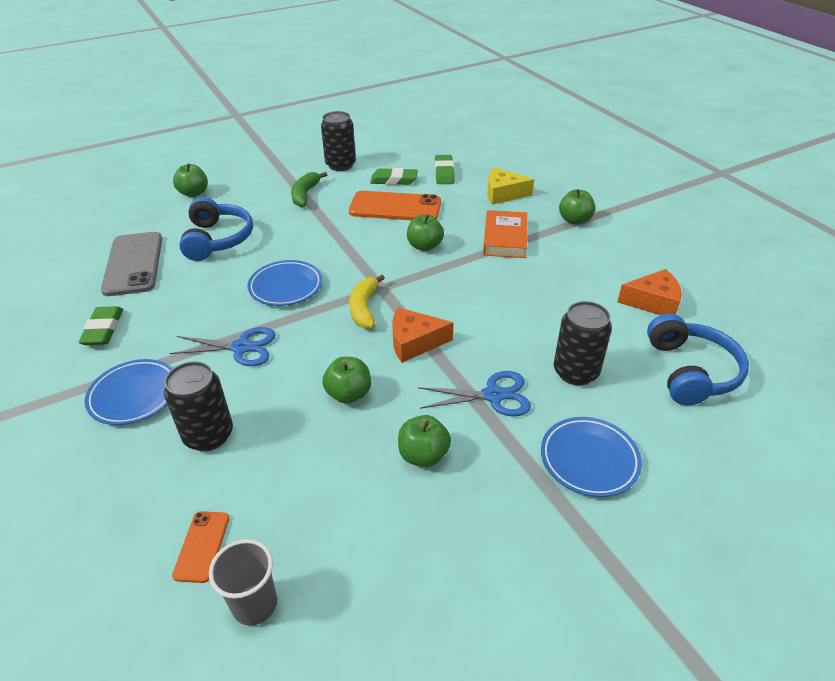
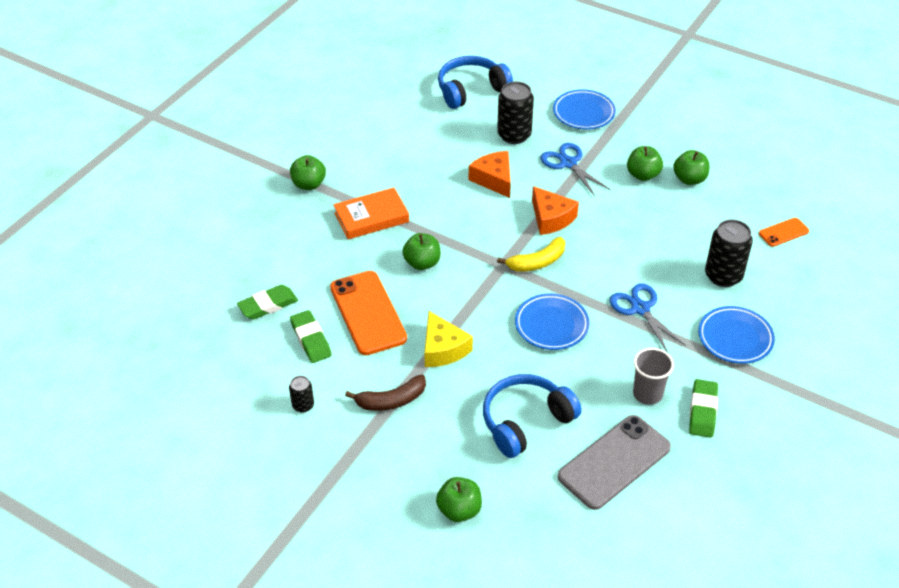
camera: 120 degrees left, 5 degrees up
(103, 329) = (702, 411): green eraser -> green eraser turned 45 degrees counterclockwise
(255, 604) = (786, 196): grey cup -> grey cup (647, 394)
(305, 194) = (391, 400): green banana -> brown banana
(340, 165) = (303, 405): black can -> black can, size x0.52
(349, 394) = (628, 228): green apple -> green apple (689, 179)
(503, 194) = (288, 244): yellow cheese -> yellow cheese (443, 349)
(653, 302) = (405, 118): orange cheese -> orange cheese (494, 179)

